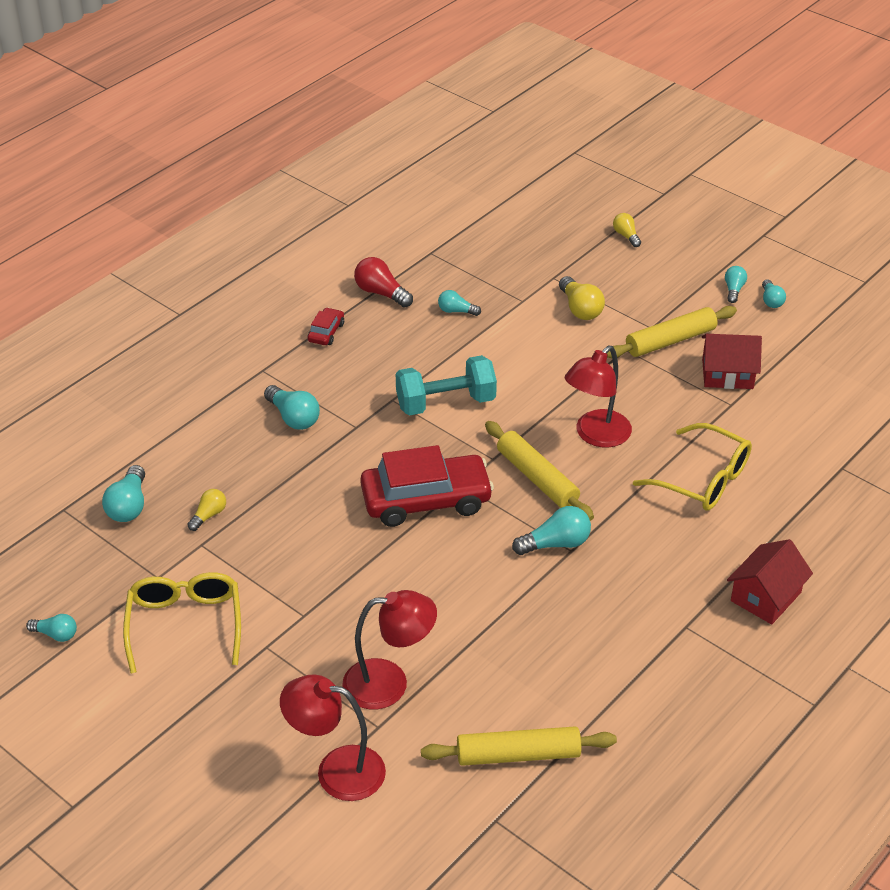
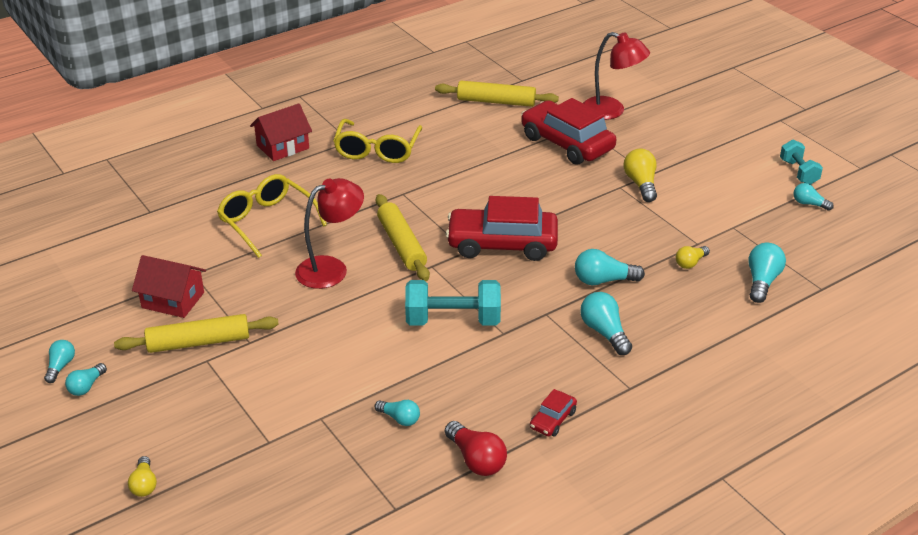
camera: 165 degrees left, 5 degrees down
(61, 692) = (798, 172): none -> turquoise dumbbell
(185, 624) = (710, 195): yellow glasses -> yellow glasses (377, 150)
(389, 683) = (567, 143): red lamp -> red car
(556, 544) = (412, 199): turquoise light bulb -> turquoise light bulb (603, 280)
(580, 309) = (264, 395): yellow light bulb -> yellow light bulb (641, 184)

